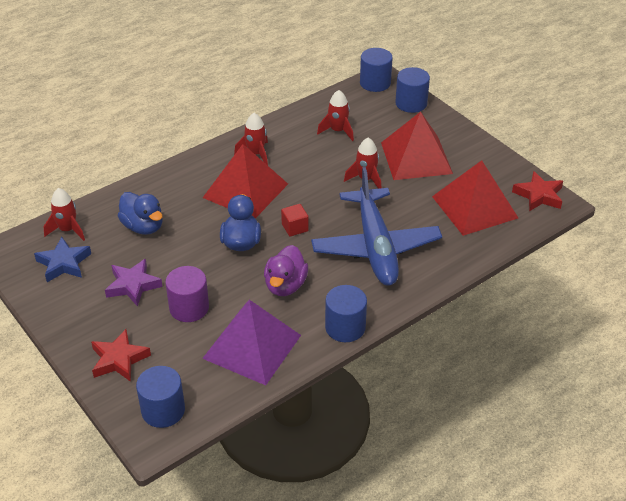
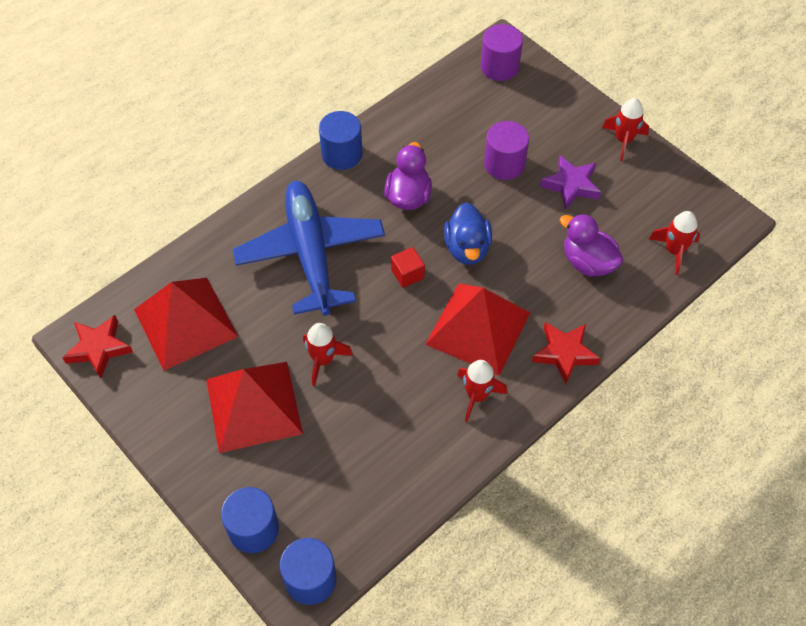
camera: 175 degrees right, 15 degrees up
(64, 263) = (657, 206): blue star -> none
(119, 359) = (555, 108): red star -> red star (564, 353)
(143, 227) = (587, 262): blue duck -> purple duck
(163, 410) = (499, 67): blue cylinder -> purple cylinder
(252, 346) = (431, 128): purple pyramid -> none
(338, 131) = (366, 453): red rocket -> red rocket (623, 140)

